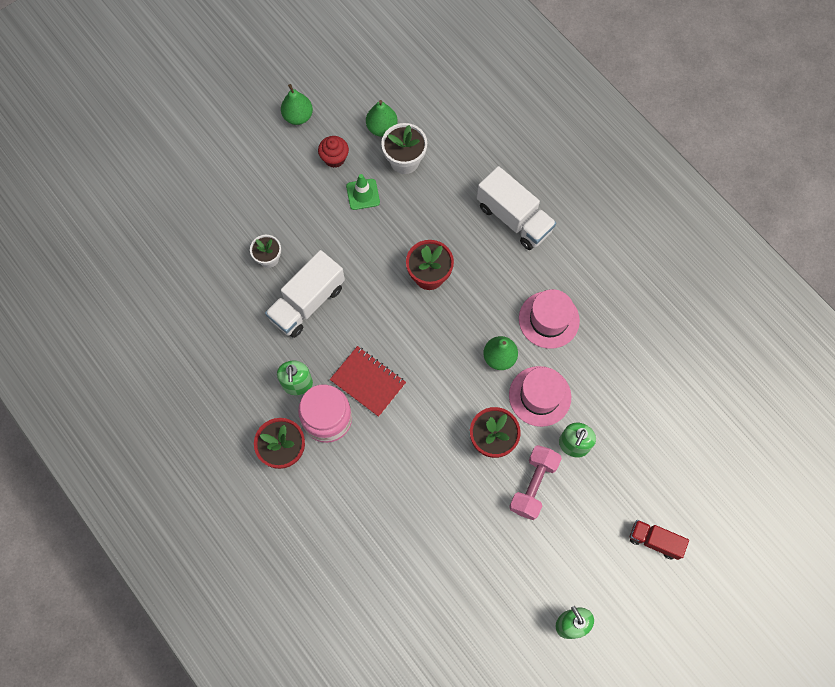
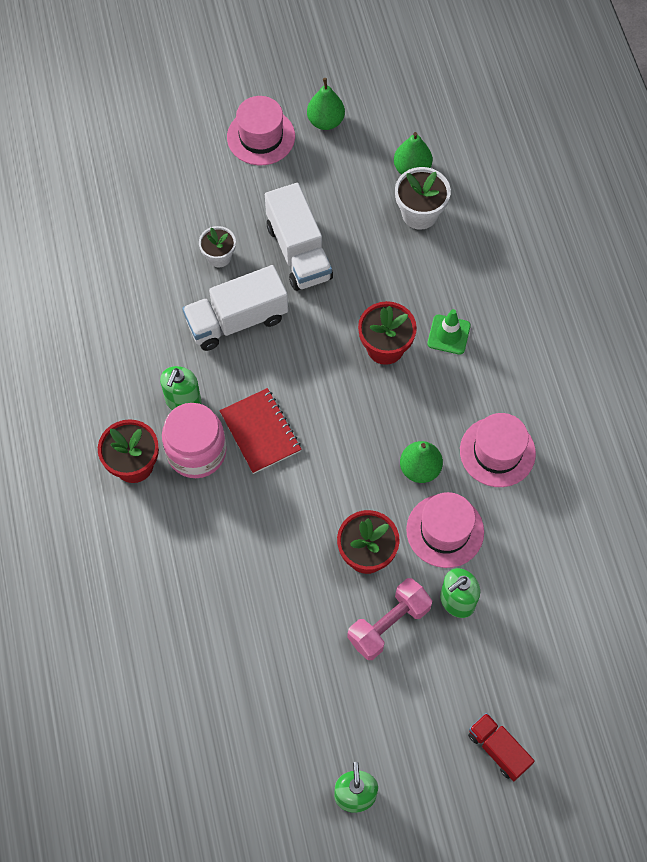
camera: 25 degrees right, 5 degrees down
(254, 149) = (261, 137): none -> pink hat
(334, 158) = (343, 181): red cupcake -> none
(363, 194) = (355, 231): green traffic cone -> green traffic cone (448, 334)
(514, 218) = (512, 325): white truck -> white truck (298, 252)

